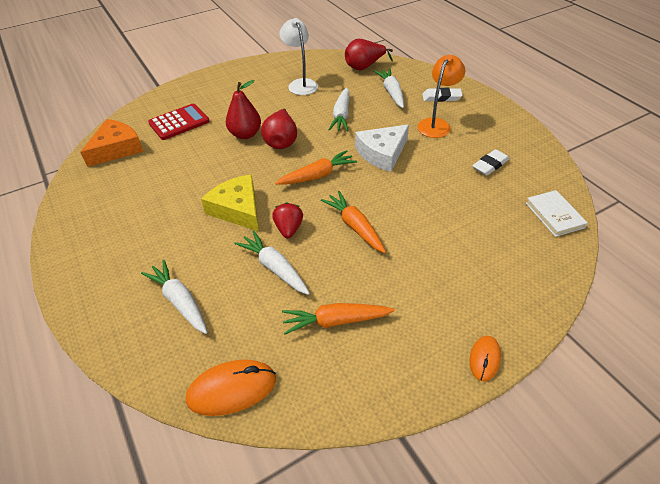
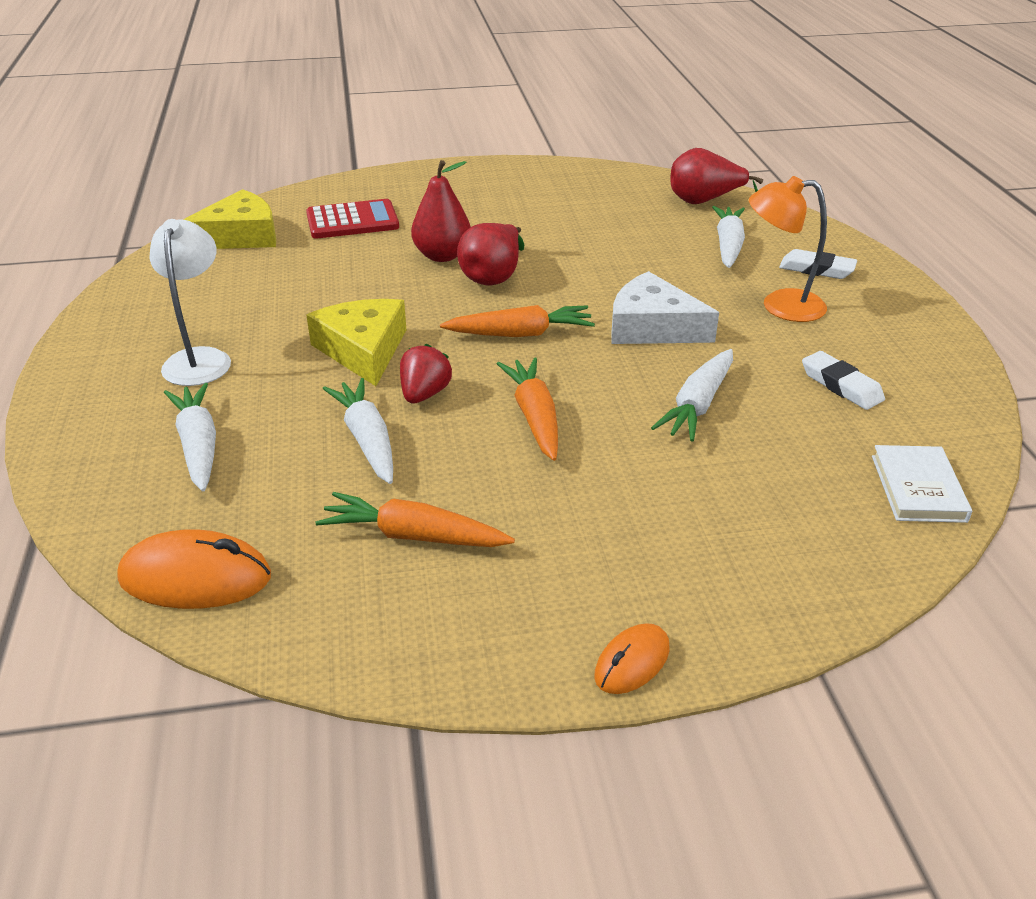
camera: 20 degrees right, 10 degrees down
(116, 149) = (240, 236): orange cheese -> yellow cheese
(300, 84) = (578, 205): white lamp -> white lamp (200, 359)
(341, 115) = (617, 261): white carrot -> white carrot (698, 405)
(382, 153) = (652, 327): white cheese -> white cheese turned 45 degrees clockwise
(436, 124) = (780, 306): orange lamp -> orange lamp turned 135 degrees counterclockwise
(490, 165) = (841, 385): white eraser -> white eraser turned 75 degrees clockwise

